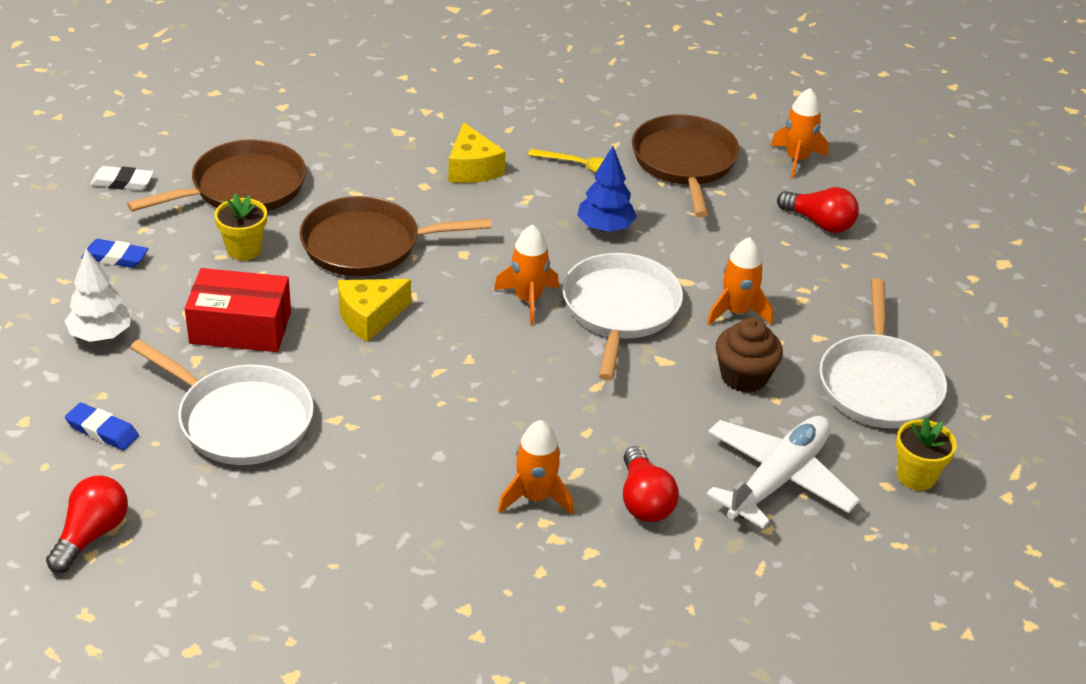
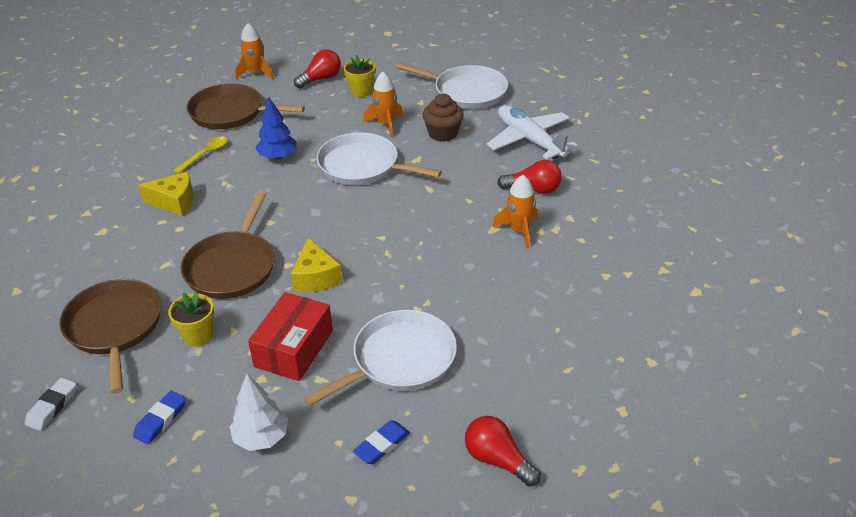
camera: 70 degrees left, 0 degrees up
(528, 299) = (333, 201): orange rocket -> none
(916, 476) = (539, 97): yellow flower pot -> yellow flower pot (361, 91)

